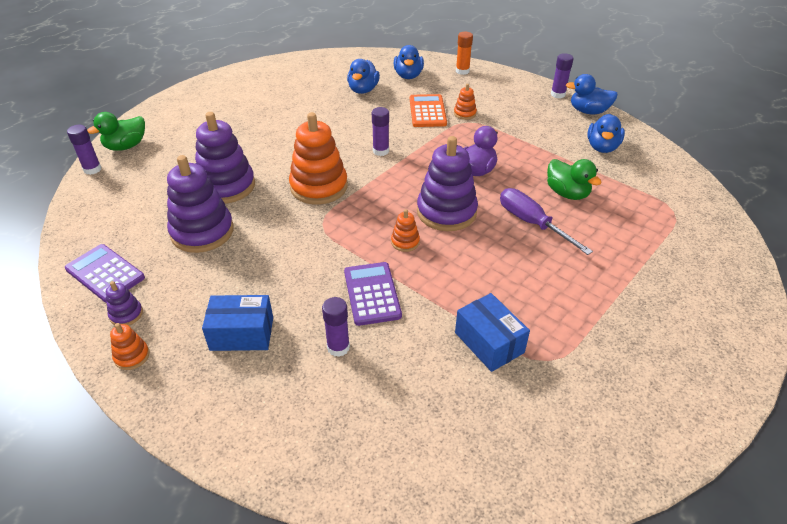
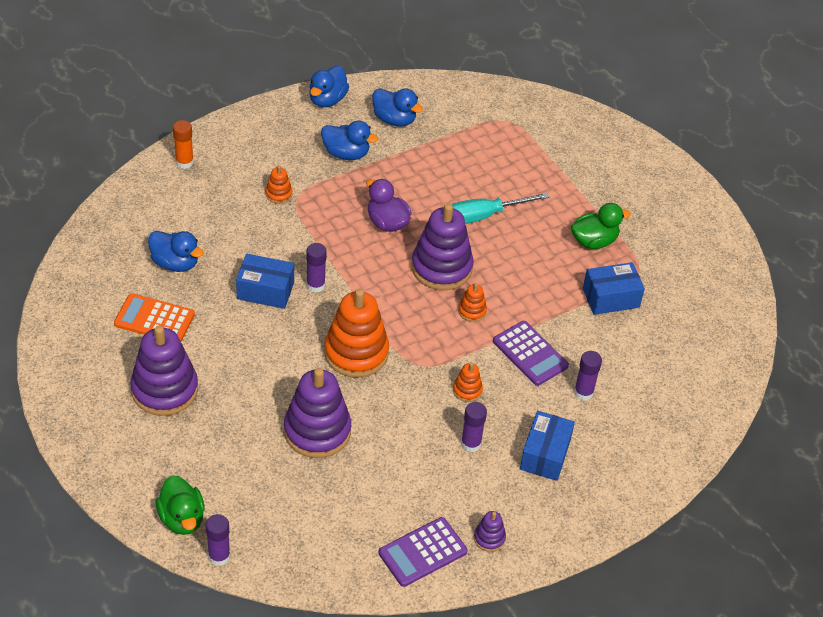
camera: 75 degrees left, 5 degrees up
(132, 356) = (544, 537): orange stacking toy -> orange stacking toy (467, 390)
(202, 232) = (389, 463): purple stacking toy -> purple stacking toy (164, 390)
(360, 130) = (265, 290): none -> blue box
(372, 294) = (530, 354): purple calculator -> purple calculator turned 135 degrees counterclockwise
(408, 76) = (166, 212): blue duck -> blue duck (346, 153)
(427, 111) = (257, 222): orange calculator -> orange calculator (154, 319)
(532, 223) = (483, 216): purple screwdriver -> turquoise screwdriver
(558, 94) = (282, 107): purple glue stick -> purple glue stick (471, 444)
(567, 193) = (452, 175): green duck -> green duck (594, 241)

